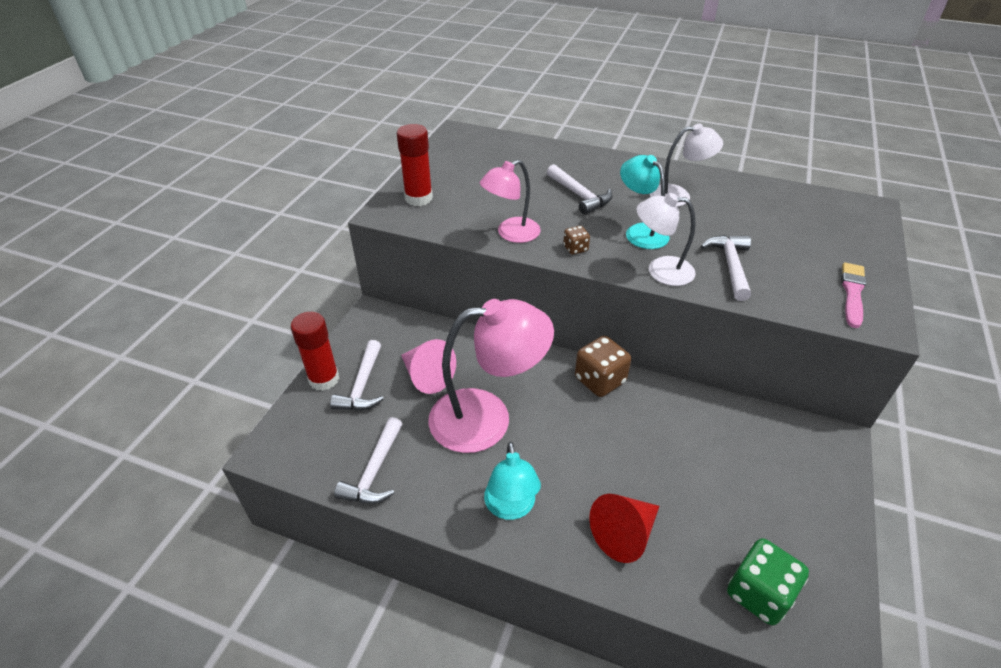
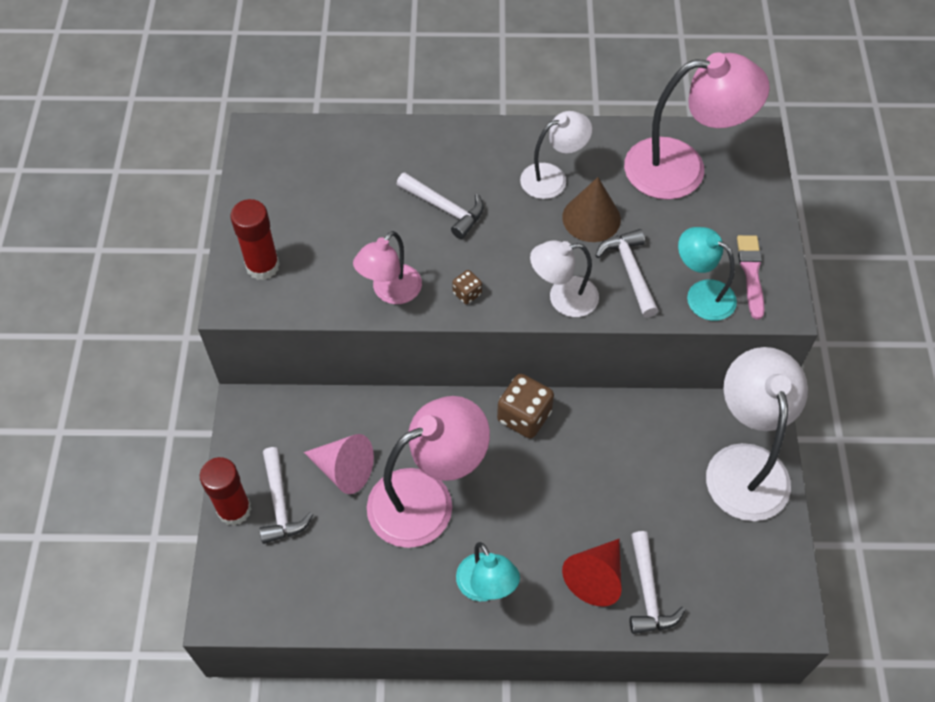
camera: 20 degrees left, 15 degrees up
(374, 472) = (341, 596): white hammer -> white hammer (648, 593)
(640, 231) = (527, 247): turquoise lamp -> turquoise lamp (701, 294)
(704, 225) = (591, 218): none -> brown cone
(758, 593) = (721, 592): green dice -> none
(798, 212) = (682, 168): none -> pink lamp
(810, 479) = (745, 464): none -> white lamp

